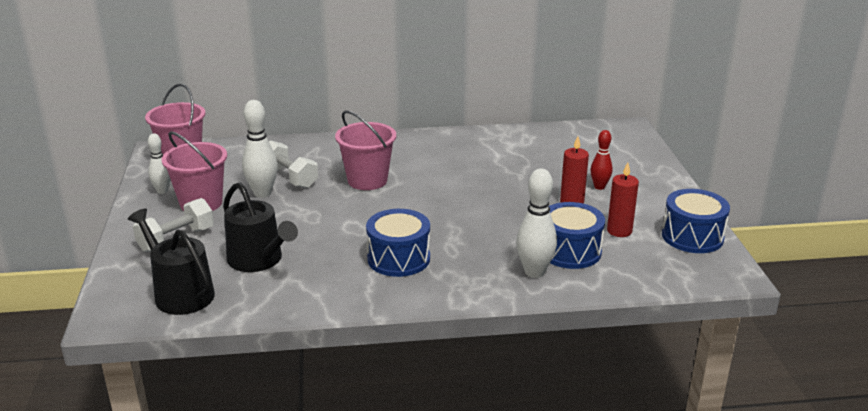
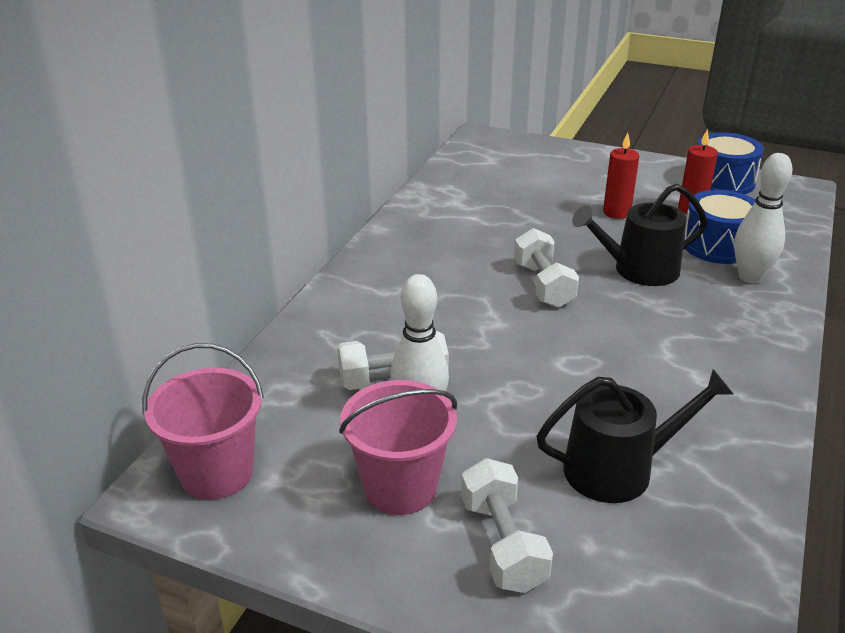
camera: 60 degrees left, 5 degrees up
(162, 191) = (317, 523): white bowling pin -> none
(180, 293) = (677, 577): black watering can -> black watering can (638, 270)
(367, 180) = (459, 318): pink bucket -> none
(398, 258) = (677, 352): blue drum -> none
(434, 197) = (543, 285): none -> white dumbbell
(599, 187) = (595, 189): red bowling pin -> none

